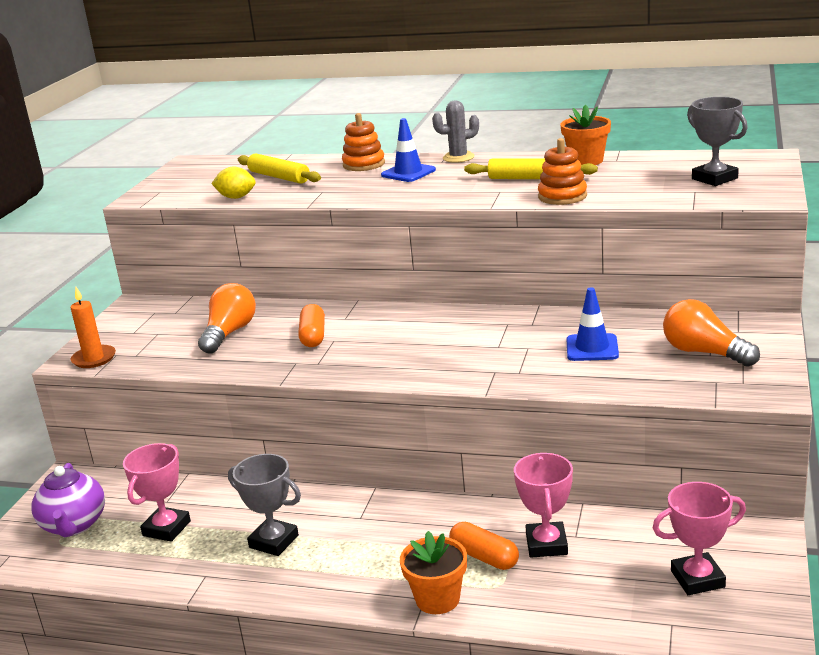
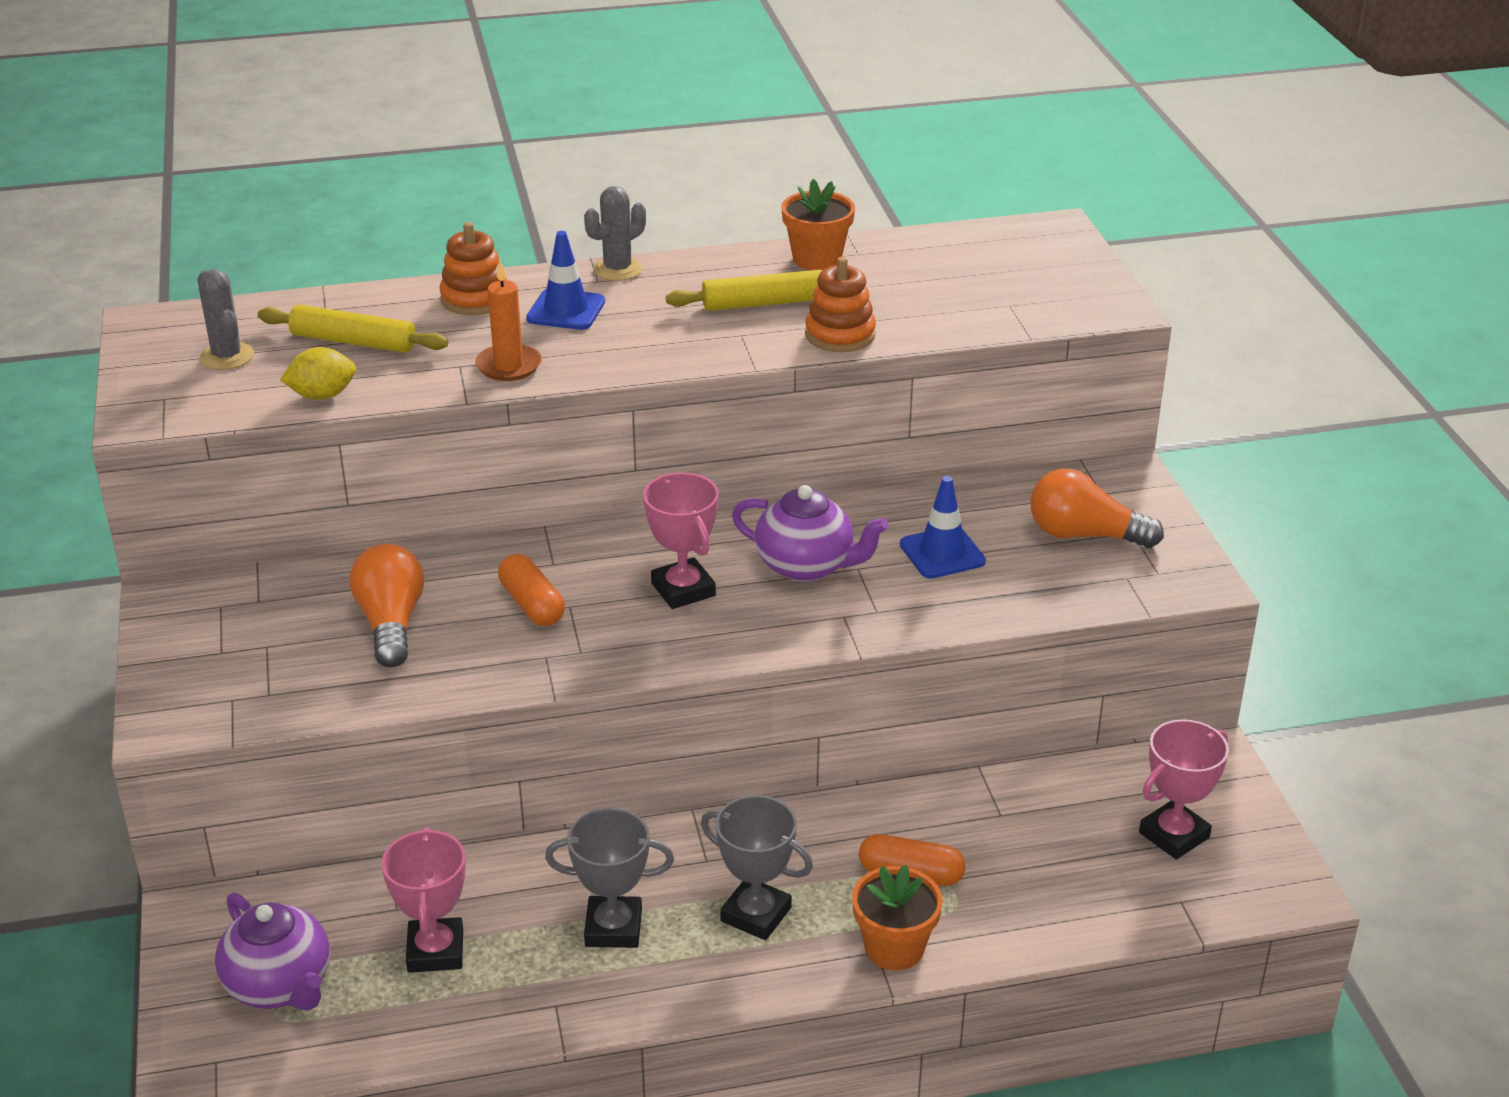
camera: 30 degrees left, 10 degrees up
(94, 359) = (201, 715): orange candle -> orange candle (509, 366)
(209, 178) = (227, 356): none -> grey cactus
(495, 341) = (806, 566): none -> purple teapot
(546, 544) = (974, 836): pink trophy -> pink trophy (683, 589)
(714, 178) = (1017, 278): grey trophy -> grey trophy (756, 914)

